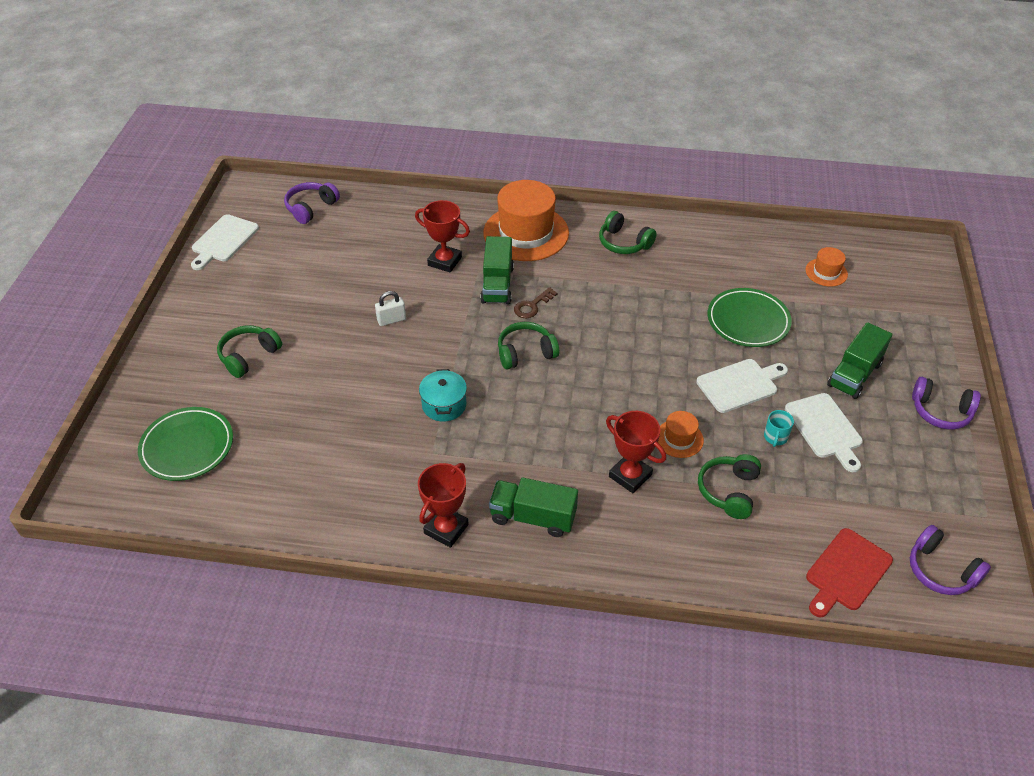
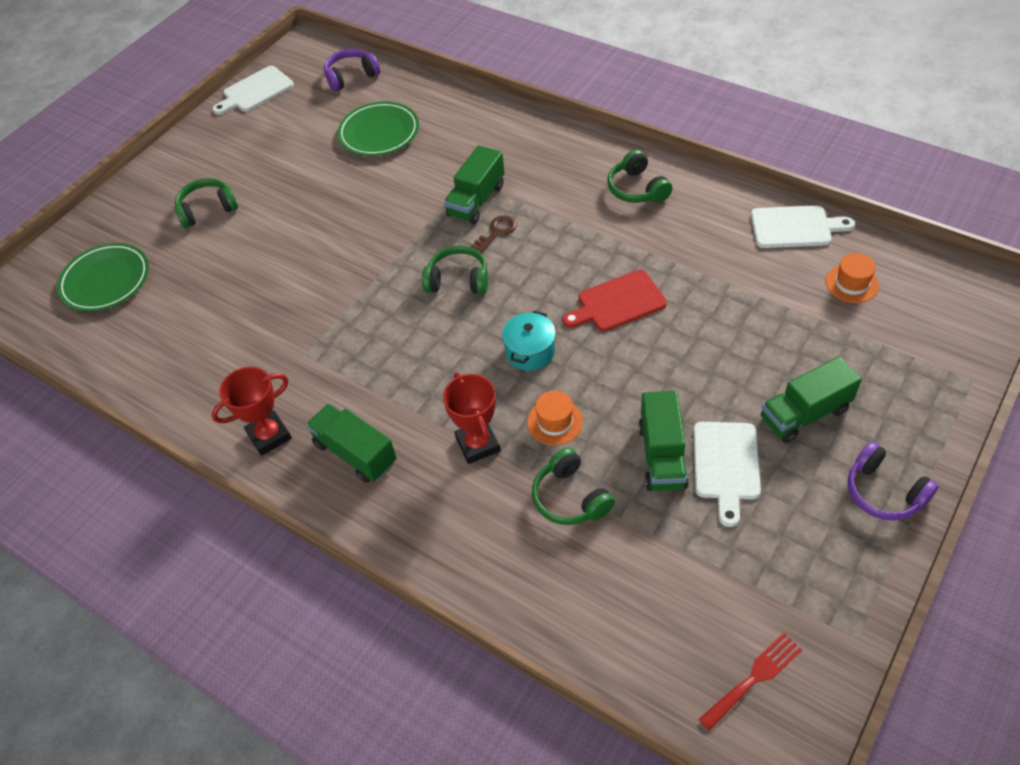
camera: 30 degrees right, 5 degrees up
(391, 320) = (353, 209): white padlock -> none
(444, 261) = (440, 162): red trophy -> none
(444, 405) = (346, 311): turquoise pot -> turquoise pot (530, 351)
(526, 233) = (540, 152): orange hat -> none
(532, 306) = (496, 232): brown key -> brown key turned 150 degrees clockwise
(729, 491) = (570, 497): green headphones -> green headphones turned 75 degrees counterclockwise
(740, 384) = (661, 383): white cutting board -> white cutting board (795, 227)
(748, 321) = (718, 314): green plate -> green plate (379, 133)
(775, 437) = (662, 456): turquoise mug -> green truck
(846, 572) = (640, 636): red cutting board -> red cutting board (617, 303)
(941, 570) = (754, 678): purple headphones -> red fork

